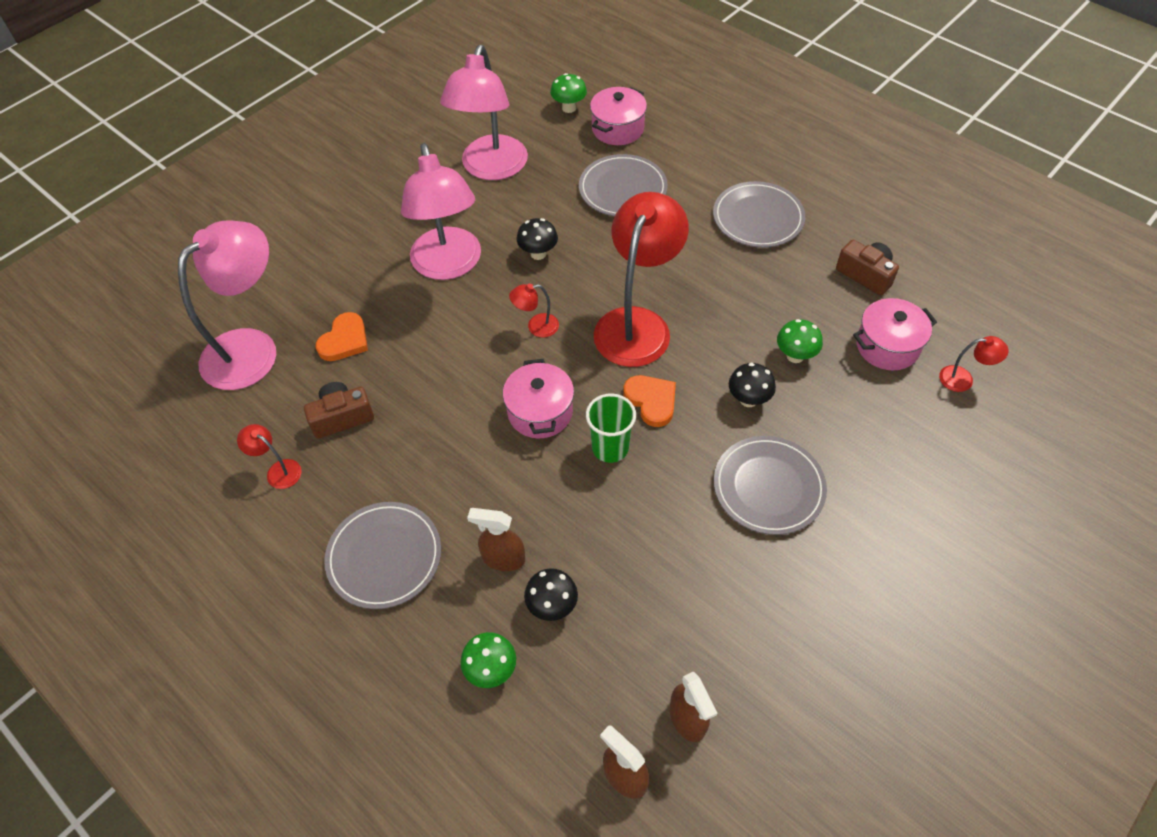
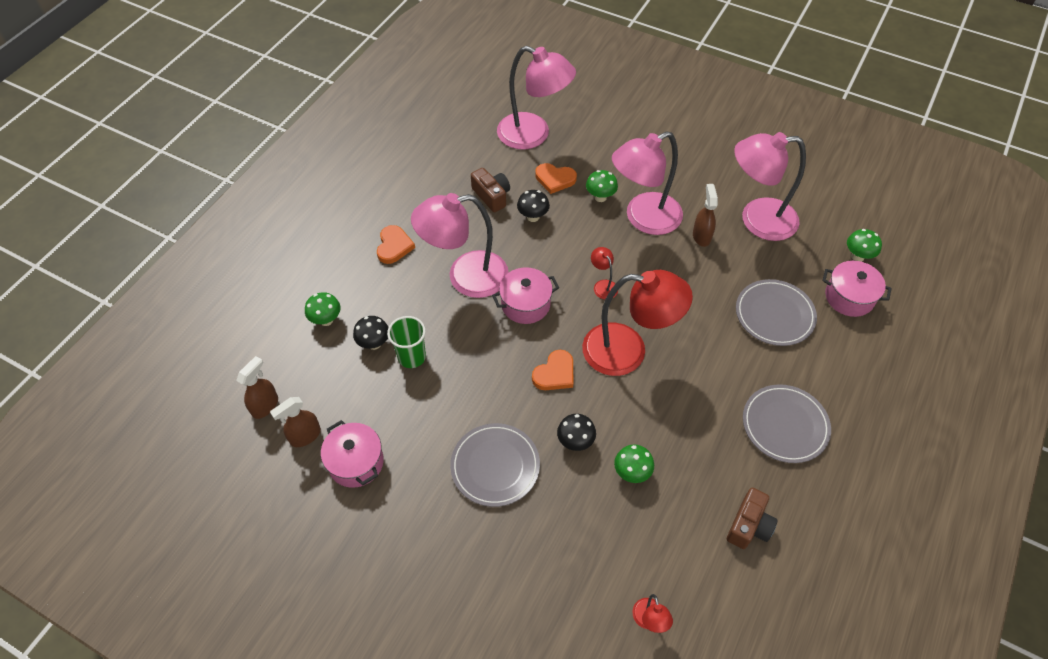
camera: 75 degrees right, 0 degrees up
(278, 470) = (444, 177): red lamp -> none
(384, 557) = (394, 246): grey plate -> orange heart
(396, 299) = (600, 197): none -> green mushroom
(473, 473) = (465, 277): none -> pink lamp
(503, 558) = (404, 309): brown spray bottle -> brown spray bottle (701, 236)
(538, 254) = (677, 271): black mushroom -> black mushroom (533, 217)
(610, 448) = (505, 354): green cup -> green cup (411, 357)
(887, 346) = (667, 550): pink pot -> pink pot (356, 462)

